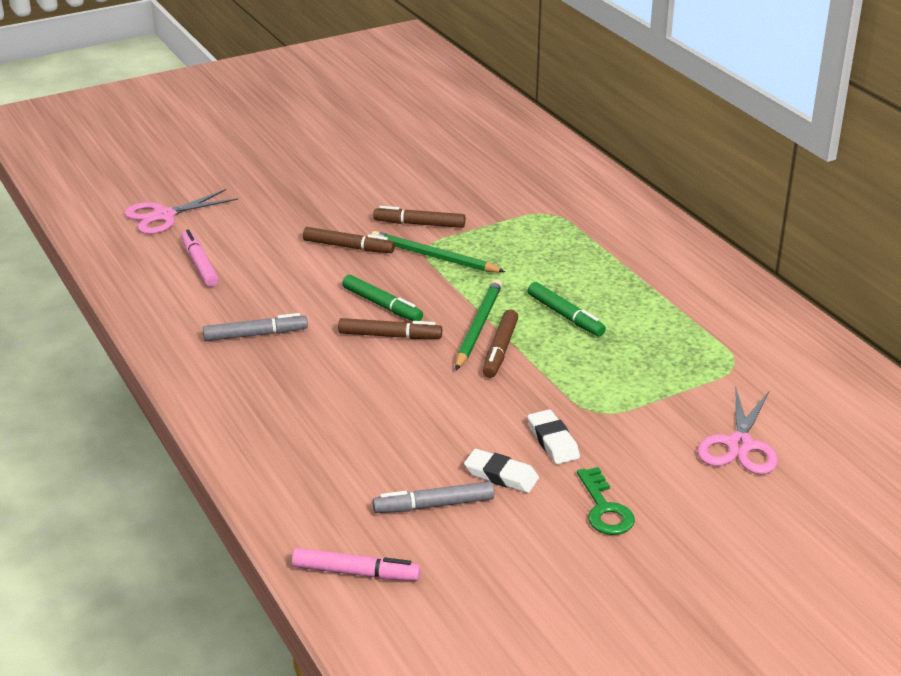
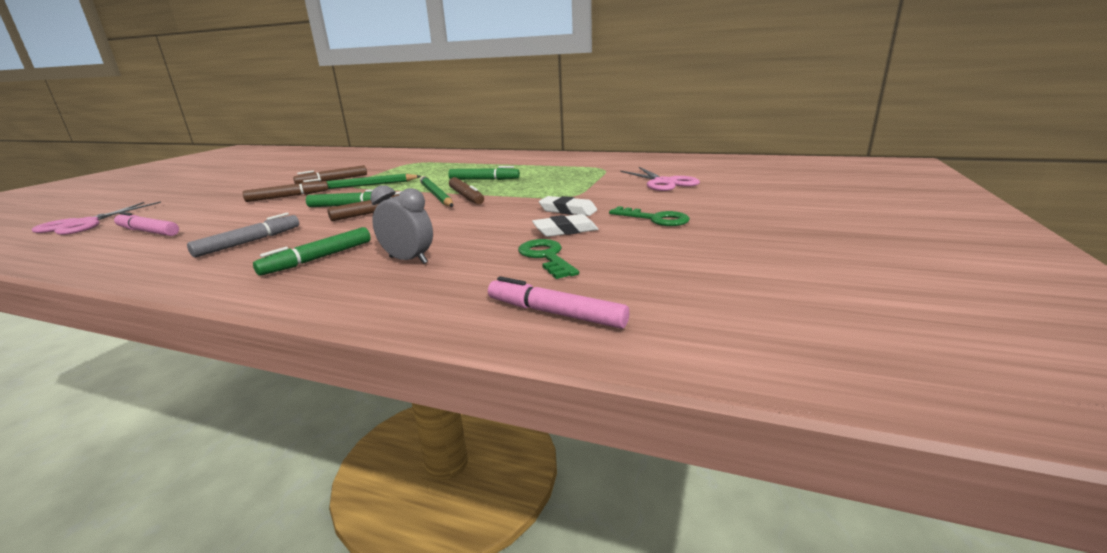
camera: 40 degrees left, 10 degrees down
(281, 397) = (318, 258): none -> green marker
(336, 442) = (408, 260): none -> grey clock
(356, 573) = (555, 313): pink marker -> pink marker turned 120 degrees counterclockwise
(434, 505) = (546, 257): grey marker -> green key

